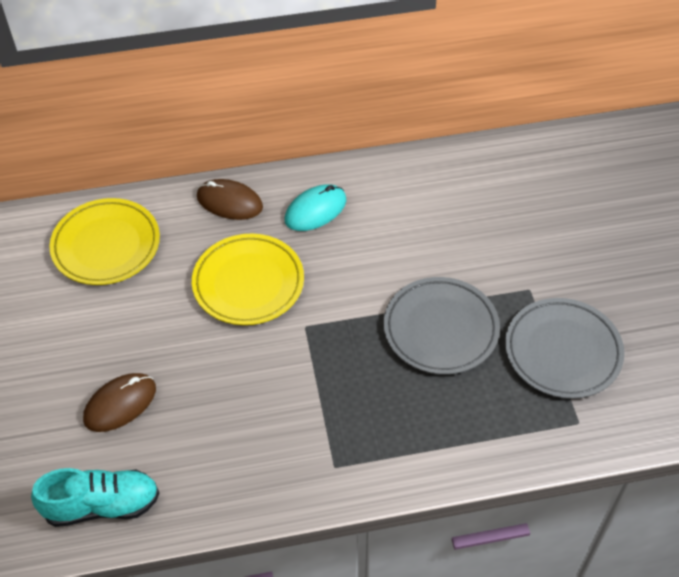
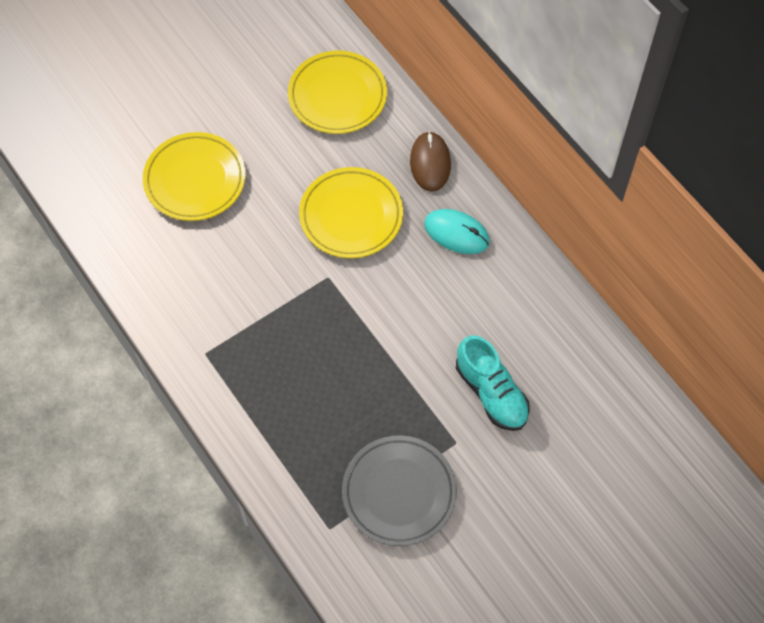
camera: 65 degrees right, 10 degrees up
(102, 505) = (107, 210): turquoise shoe -> turquoise shoe (491, 393)
(120, 404) = (195, 180): brown mouse -> yellow plate
(440, 329) = (375, 383): grey plate -> none

